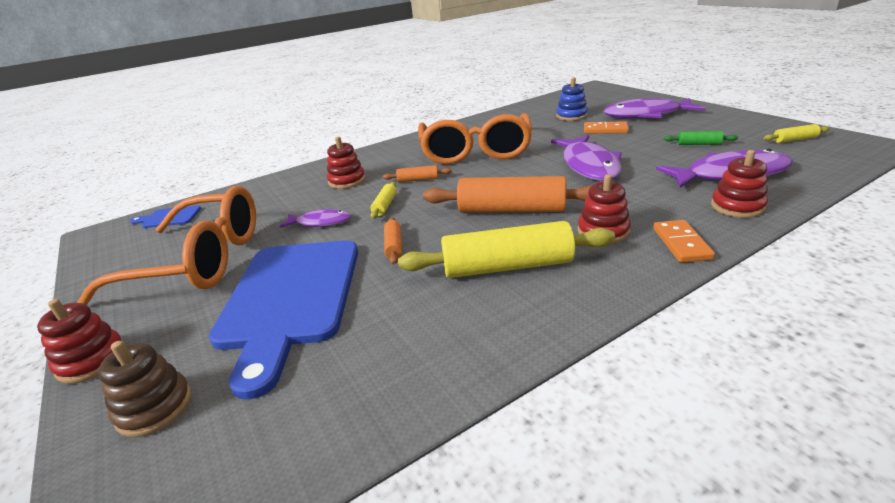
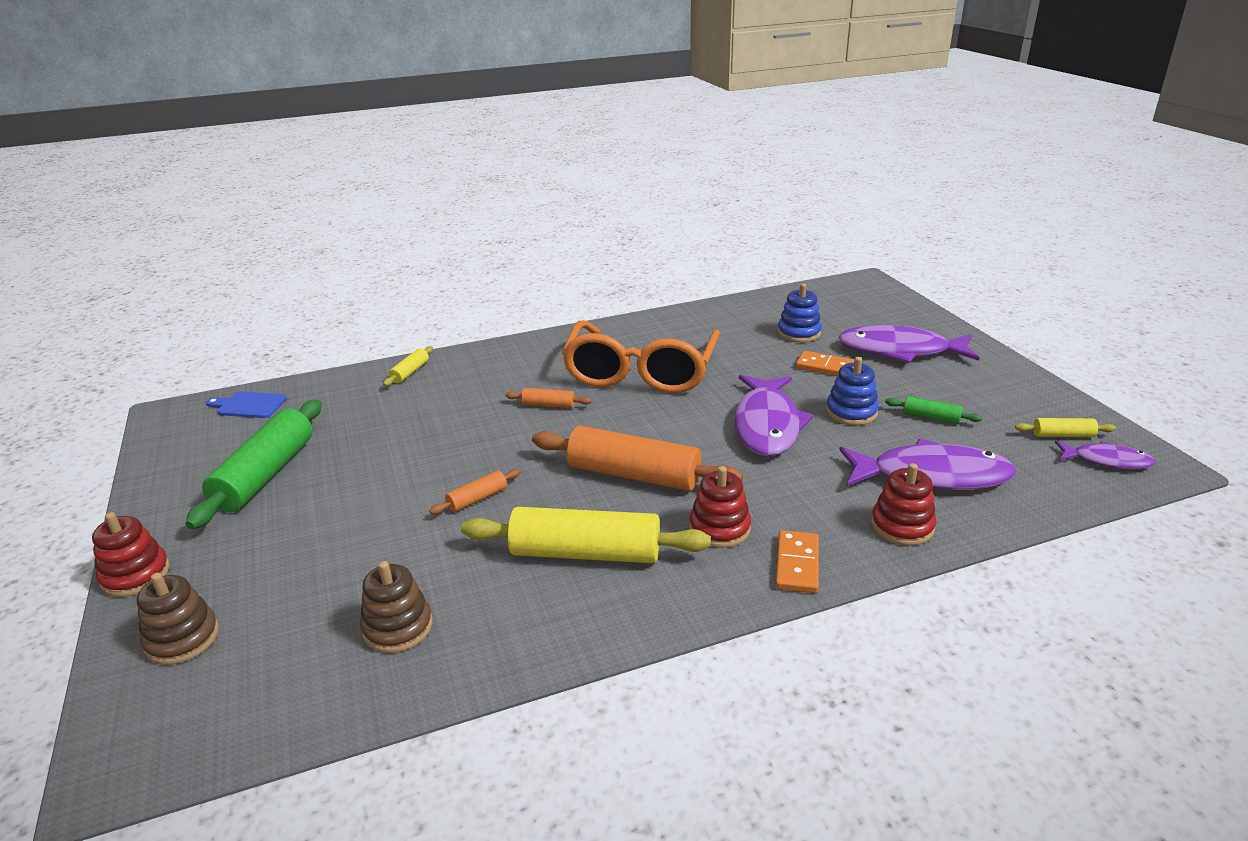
camera: 10 degrees right, 0 degrees up
(199, 261) = (265, 475): orange glasses -> green rolling pin
(290, 298) = (343, 544): blue cutting board -> none
(320, 222) = (411, 447): purple fish -> purple fish (1107, 461)
(347, 181) = (465, 389): red stacking toy -> none
(371, 354) = (398, 627): none -> brown stacking toy
(385, 205) = (493, 438): yellow rolling pin -> yellow rolling pin (410, 372)
(394, 246) = (477, 499): orange rolling pin -> orange rolling pin turned 45 degrees clockwise
(642, 150) = (851, 412): none -> blue stacking toy

